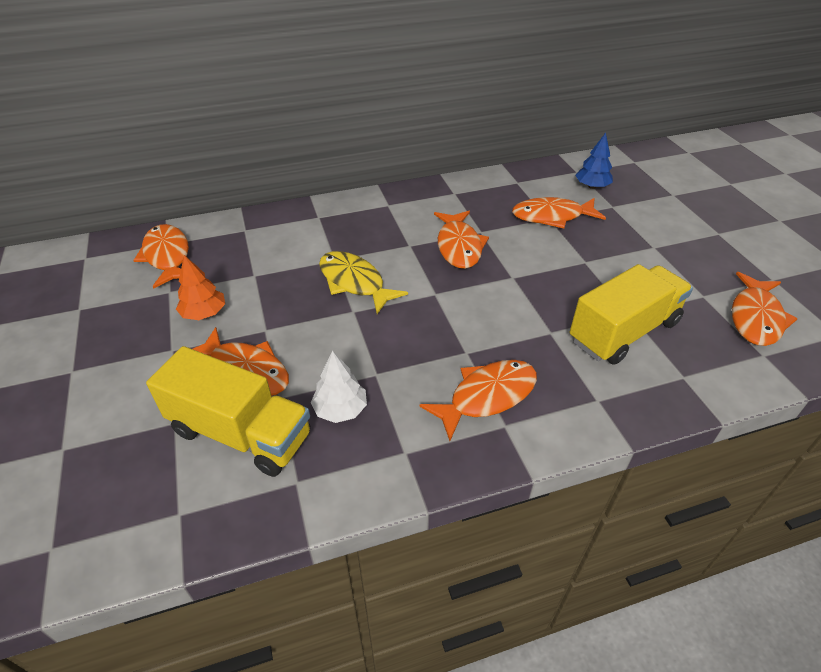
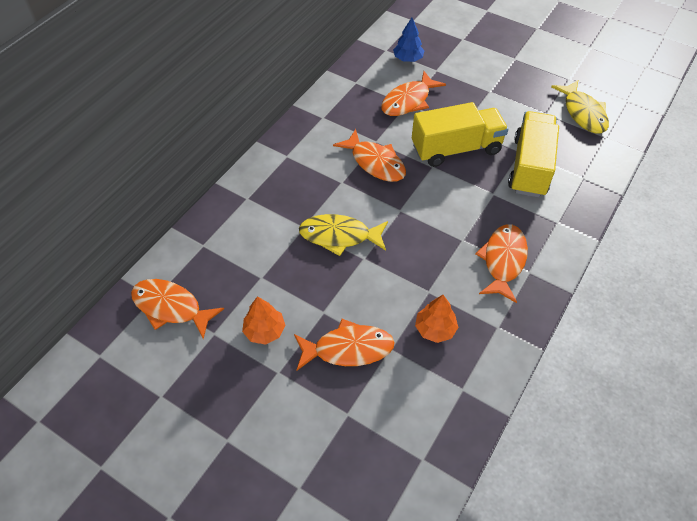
camera: 40 degrees left, 10 degrees up
(241, 433) = (396, 388): yellow truck -> yellow truck (456, 149)
(340, 409) = (435, 329): white tree -> orange tree
(755, 318) = (583, 113): orange fish -> yellow fish

